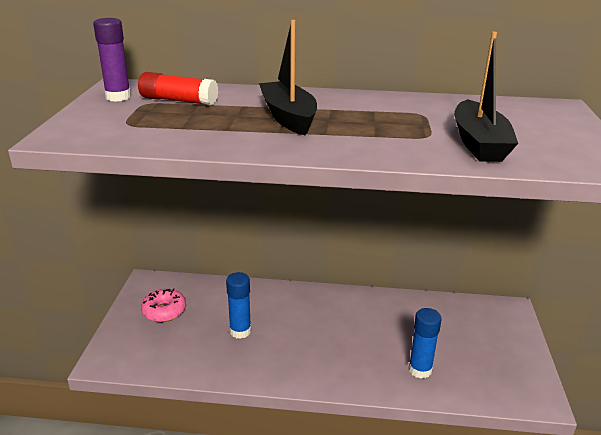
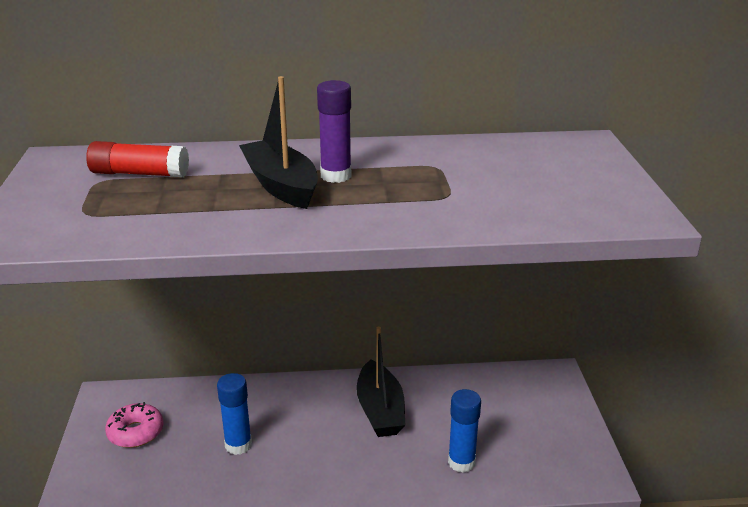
camera: 10 degrees left, 0 degrees up
(118, 97) = (60, 175): purple glue stick -> purple glue stick (336, 176)
(479, 143) = (505, 201): black boat -> black boat (380, 410)

